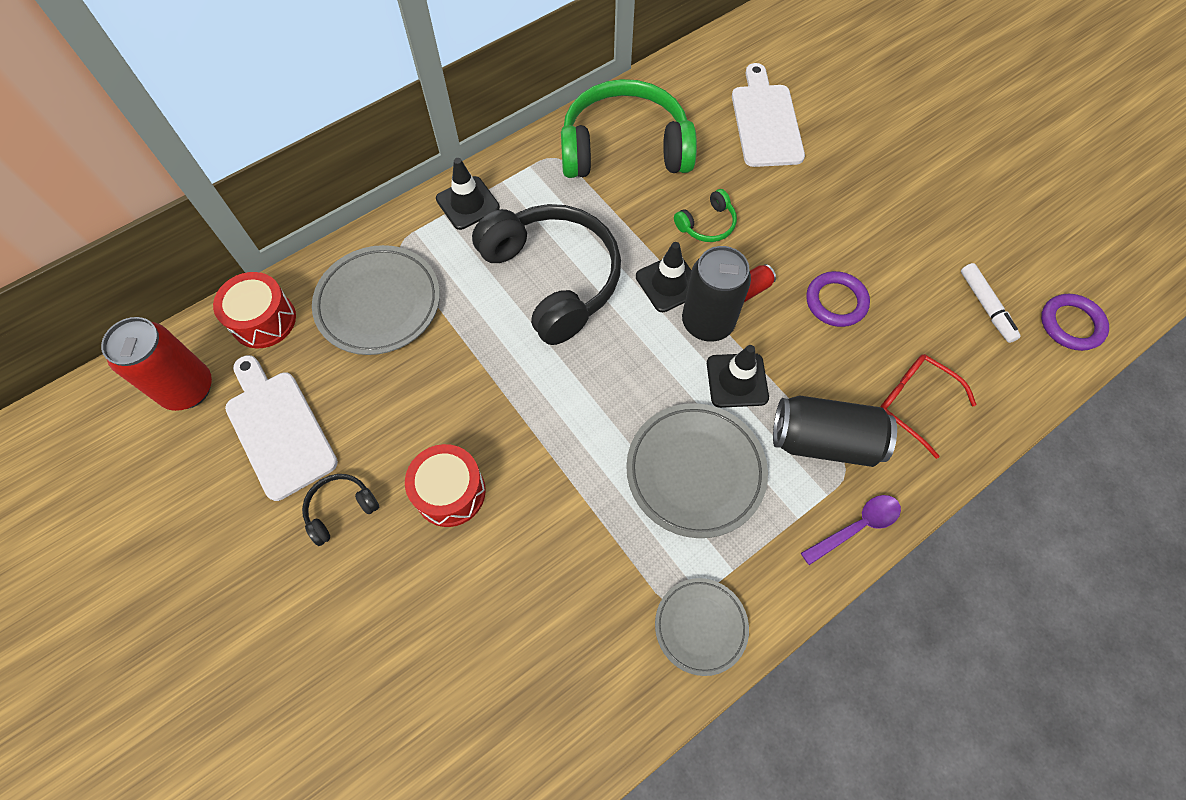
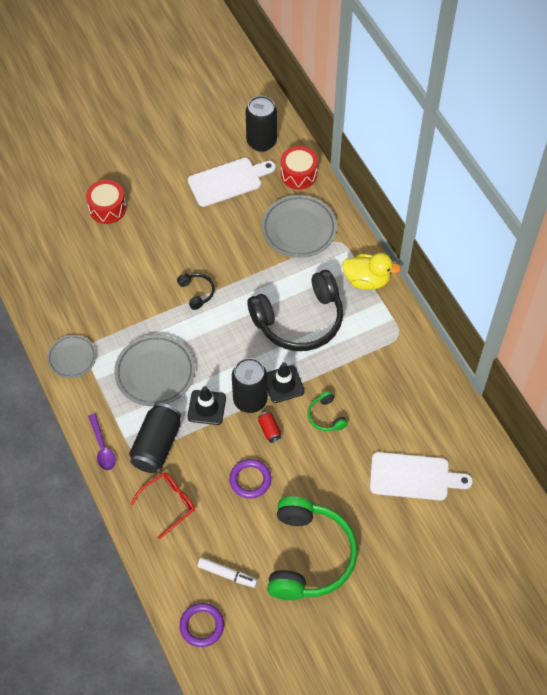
camera: 100 degrees right, 5 degrees down
(188, 389) = (261, 142): red can -> black can
(340, 509) = (176, 207): black headphones -> black headphones (197, 292)
(450, 492) = (173, 255): red drum -> red drum (107, 208)
(467, 203) = (367, 280): black traffic cone -> yellow duck
(624, 147) = (401, 378): green headphones -> green headphones (309, 556)
(986, 306) = (227, 574): white marker -> white marker turned 150 degrees counterclockwise

